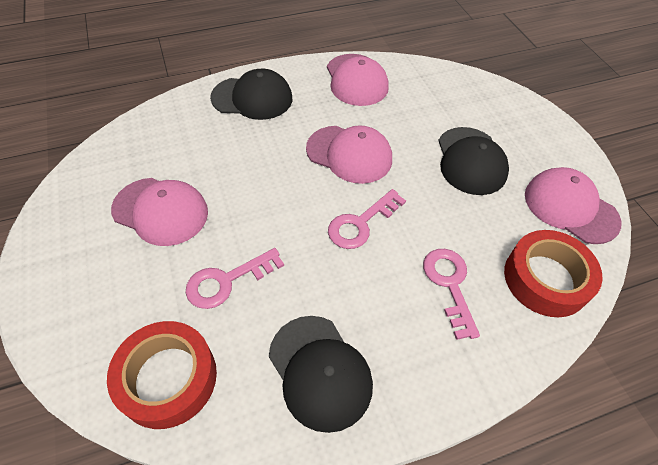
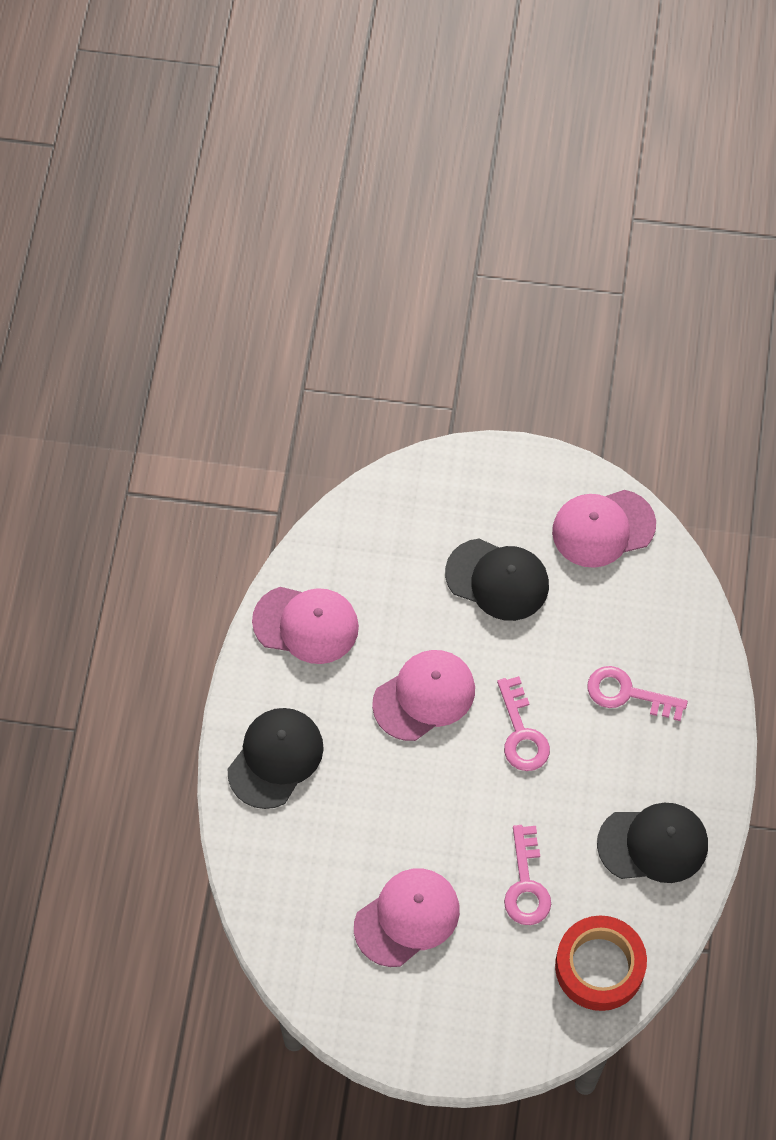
camera: 60 degrees left, 10 degrees up
(546, 279) = (663, 608): red tape -> none

